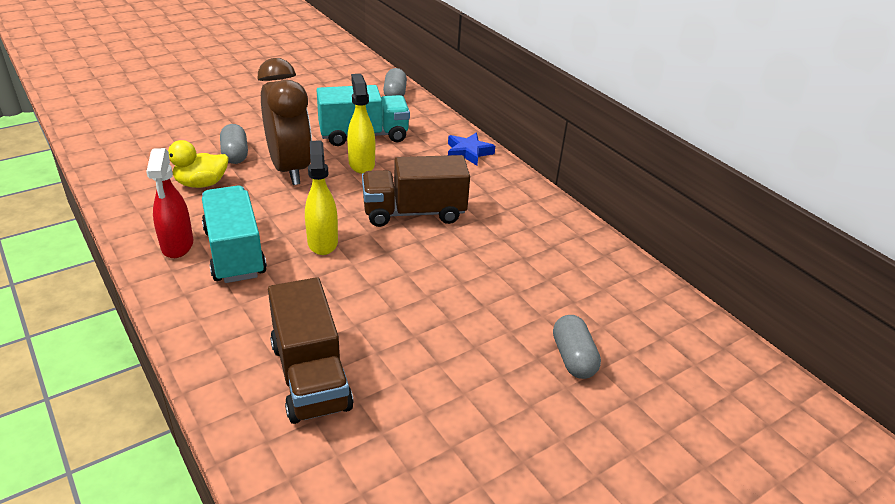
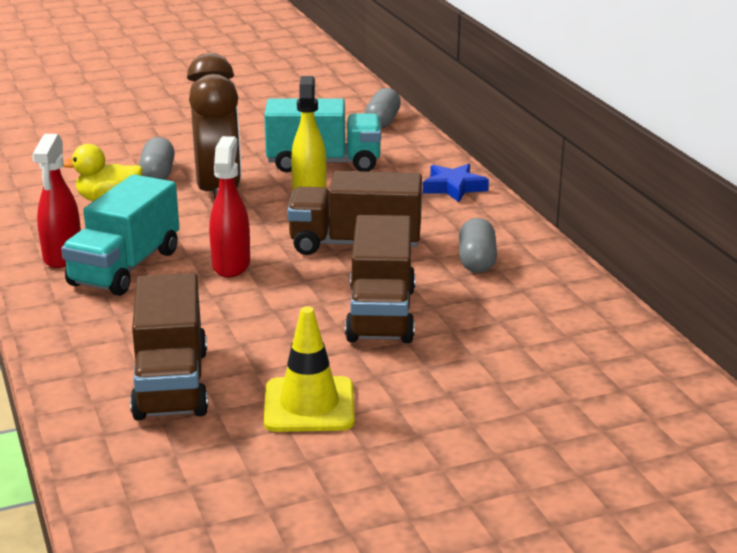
camera: 15 degrees right, 10 degrees down
(235, 252) = (125, 268): turquoise truck -> turquoise truck turned 150 degrees counterclockwise
(322, 242) = (231, 265): yellow spray bottle -> red spray bottle
(433, 385) = (309, 405): none -> yellow traffic cone
(457, 281) = (381, 314): none -> brown truck
(573, 358) = (493, 397): grey capsule -> grey capsule (477, 261)

